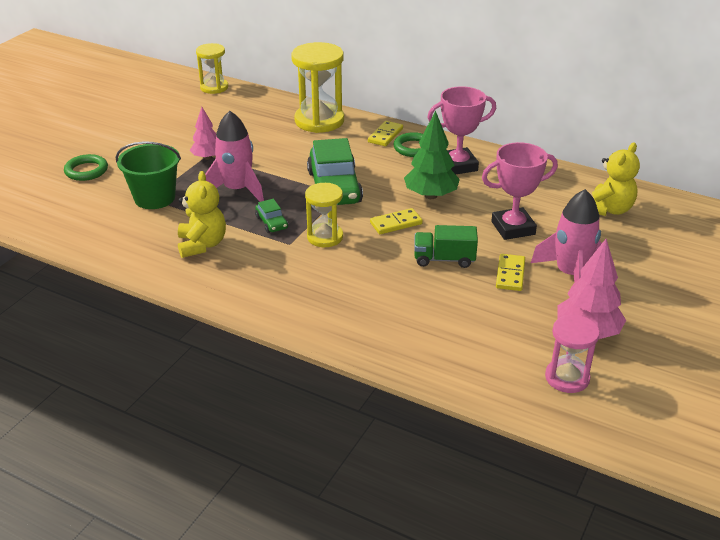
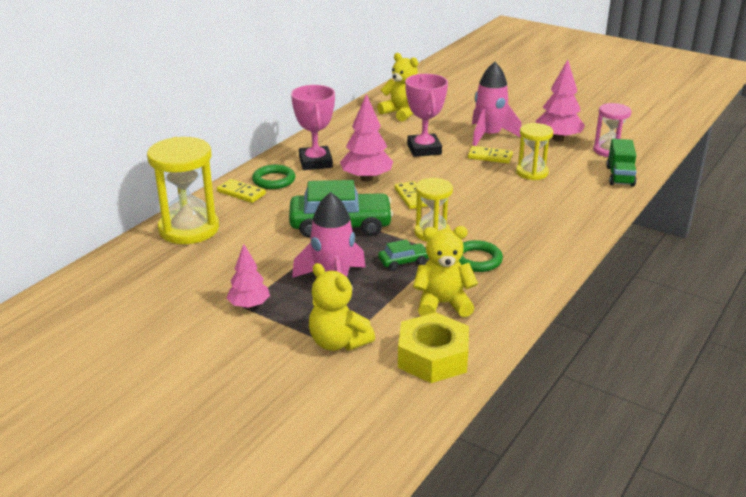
camera: 85 degrees left, 5 degrees down
(86, 171) = (251, 408): green ring -> green ring (477, 260)
(128, 241) = (433, 357): none -> yellow nut
(154, 198) = (338, 342): green bucket -> yellow teddy bear
(214, 87) = (46, 305): yellow hourglass -> yellow hourglass (532, 172)
(430, 195) = (366, 178): green tree -> pink tree
(444, 259) = (469, 180): green truck -> green truck (620, 176)

